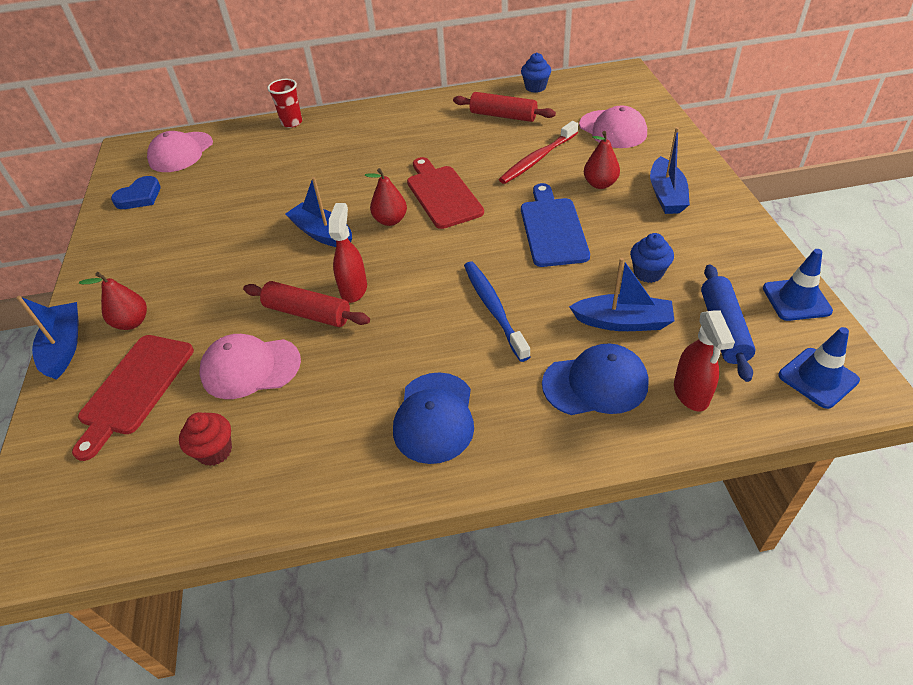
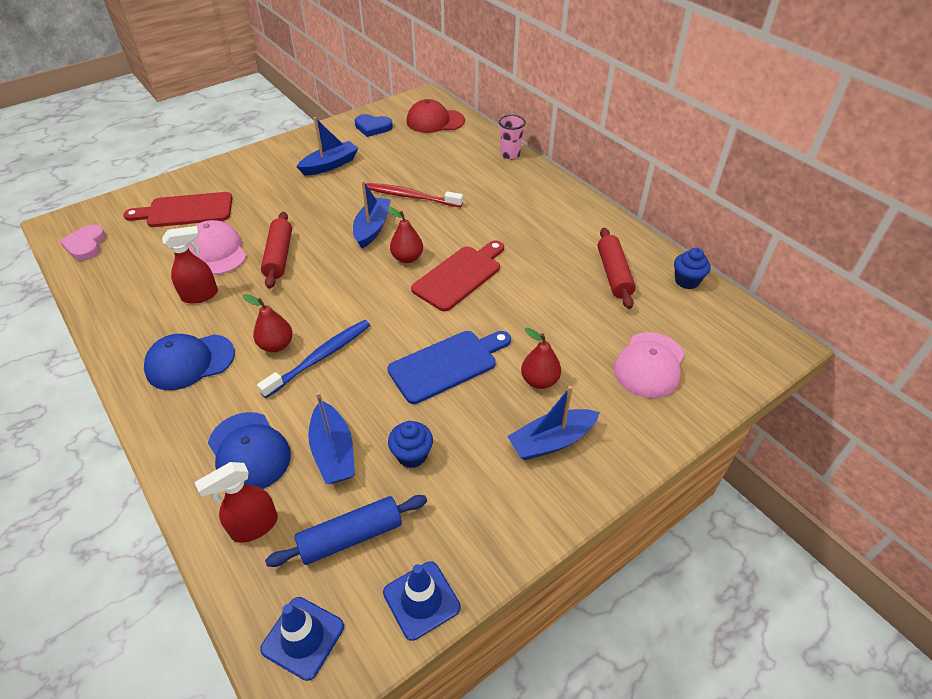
camera: 60 degrees right, 0 degrees up
(64, 347) = (214, 167): blue boat -> blue boat (330, 165)
(106, 515) = (86, 245): none -> pink heart
(132, 322) = (244, 183): red pear -> red pear (276, 345)
(181, 152) = (435, 121): pink cap -> red cap
(215, 451) = (140, 267): red cupcake -> none
(291, 122) = (510, 155): red cup -> pink cup
(354, 289) = (314, 269): red spray bottle -> red spray bottle (200, 295)
(537, 159) = (554, 321): red toothbrush -> red toothbrush (411, 196)

